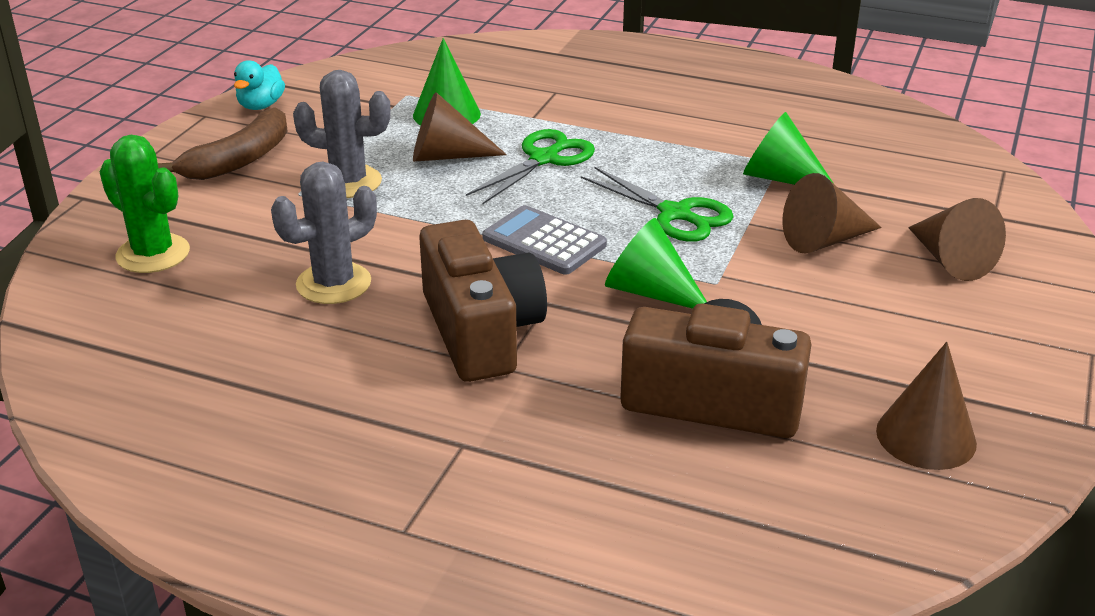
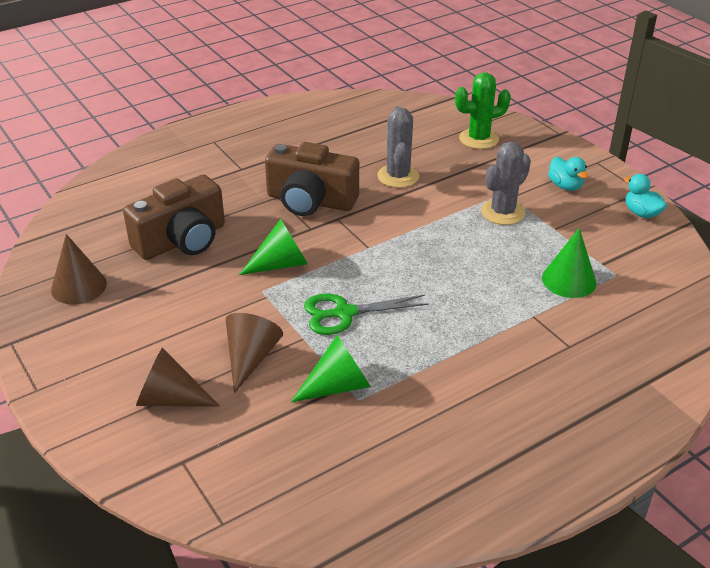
camera: 125 degrees right, 5 degrees up
(239, 160) = (565, 186): brown banana -> turquoise duck
(447, 156) = (505, 257): brown cone -> none
(544, 159) = (465, 294): green scissors -> none
(544, 242) = (367, 251): grey calculator -> none

